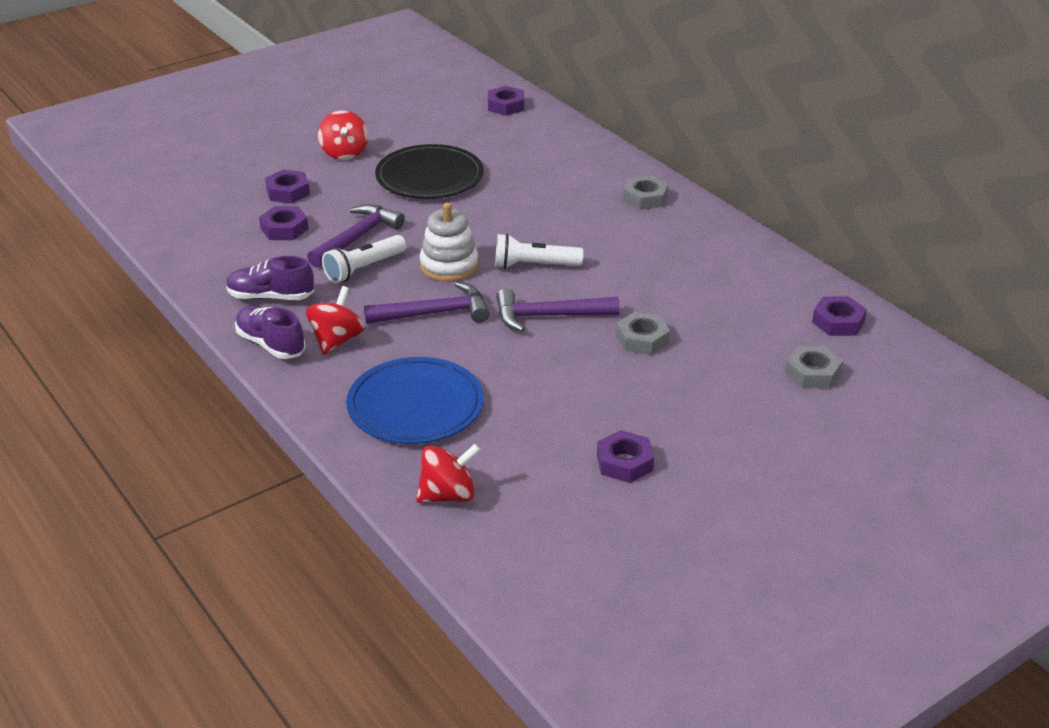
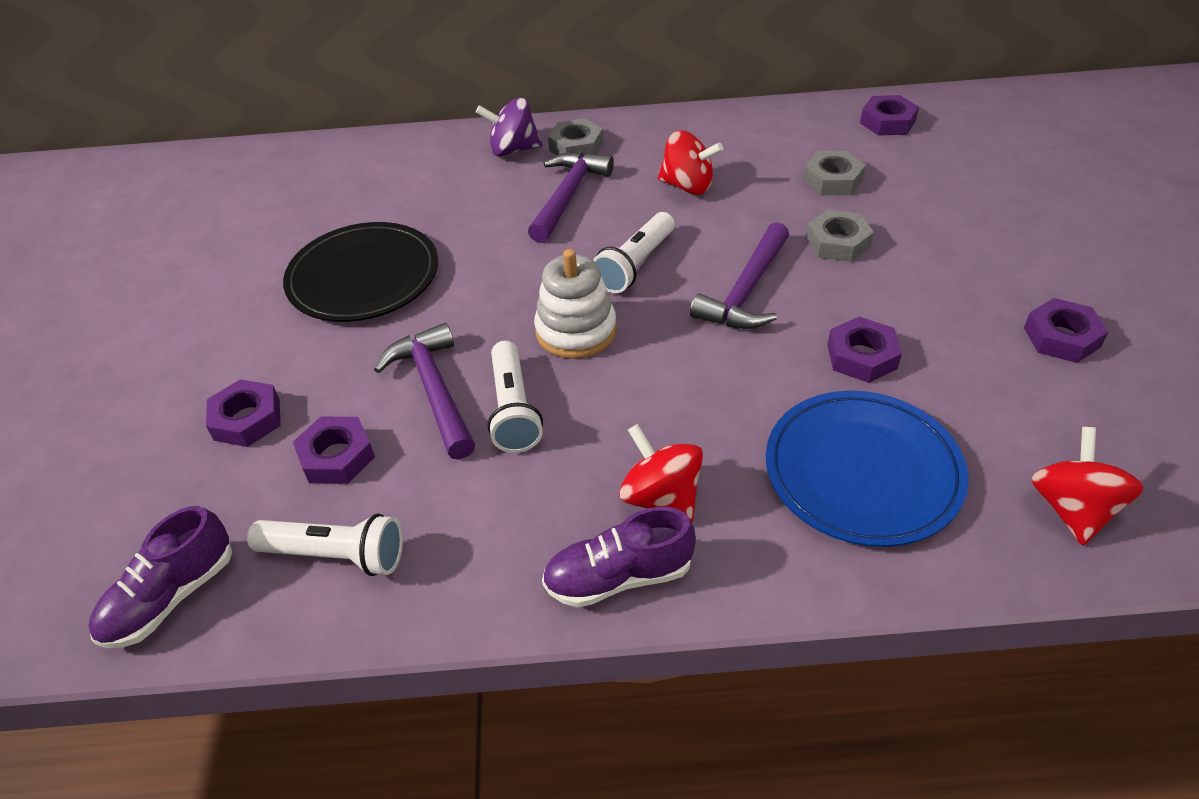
camera: 55 degrees left, 10 degrees up
(222, 256) = (336, 555): none -> white flashlight
(271, 297) = (497, 534): purple shoe -> purple shoe (171, 597)
(344, 153) = (218, 330): red spinning top -> red spinning top (687, 186)
(434, 313) = (670, 380): purple hammer -> purple hammer (568, 196)
(505, 106) = (283, 167): purple nut -> purple nut (861, 356)
(613, 176) = (513, 150): none -> purple spinning top
(812, 373) = (962, 165): grey nut -> grey nut (832, 180)

